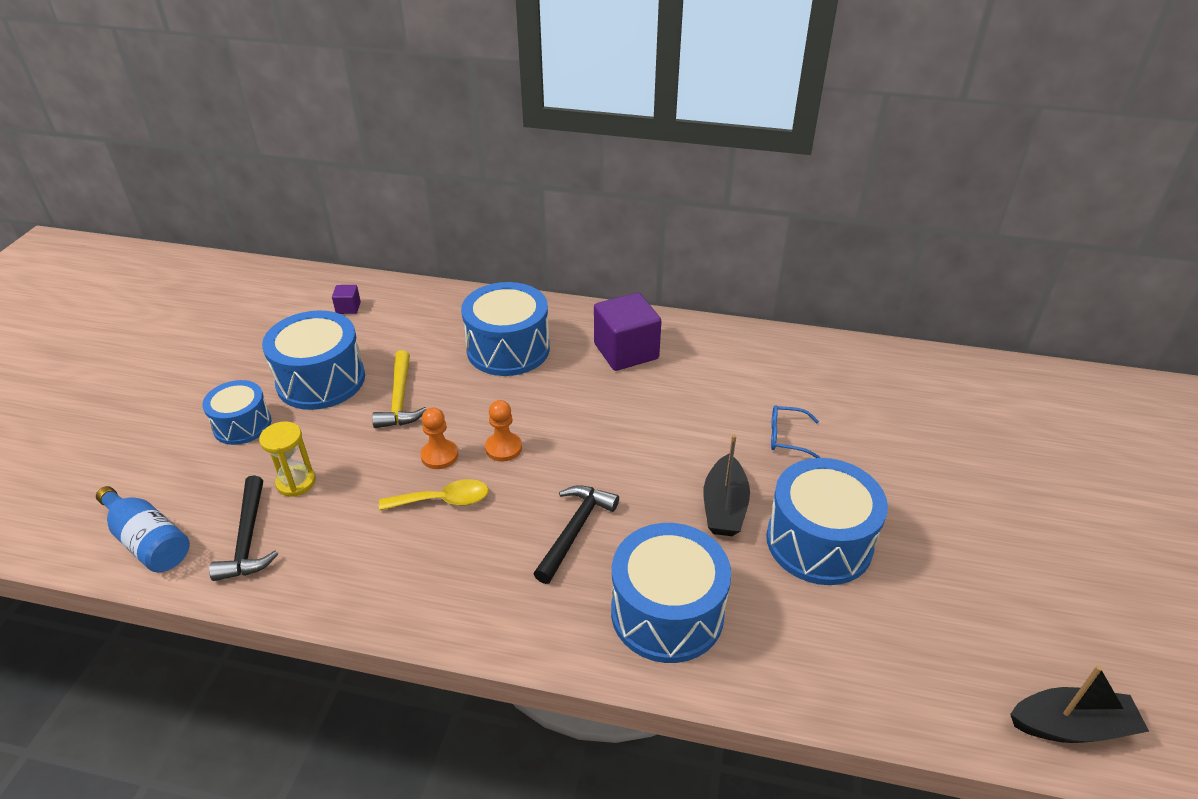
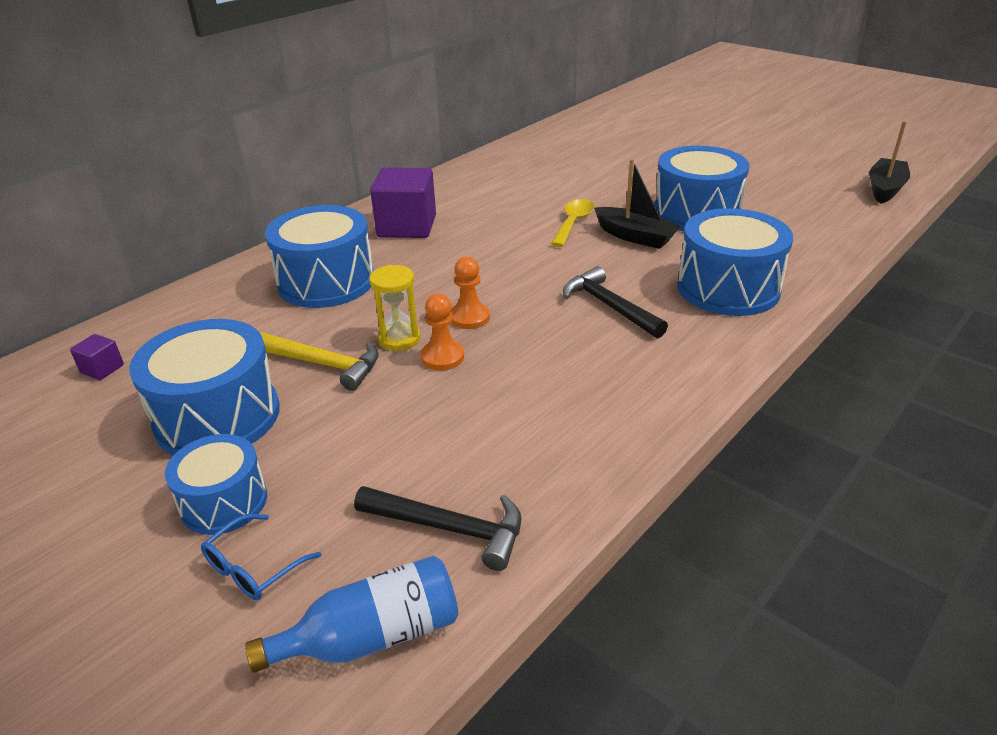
camera: 60 degrees left, 5 degrees down
(296, 482) = (385, 470): yellow hourglass -> yellow hourglass (399, 339)
(443, 500) = (510, 368): yellow spoon -> yellow spoon (573, 223)
(786, 437) = (582, 194): blue glasses -> blue glasses (253, 568)

